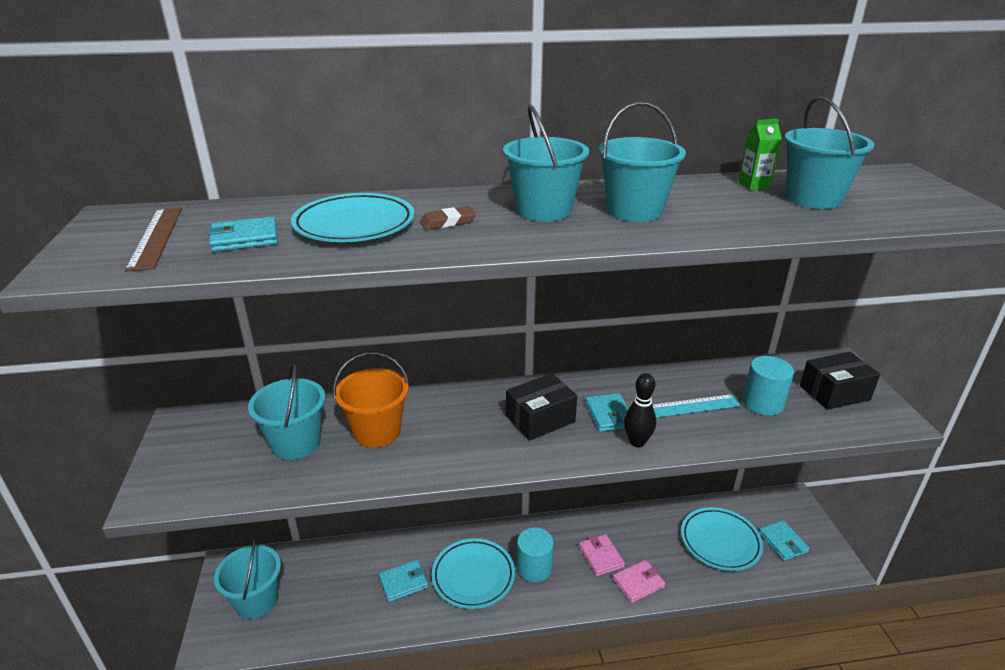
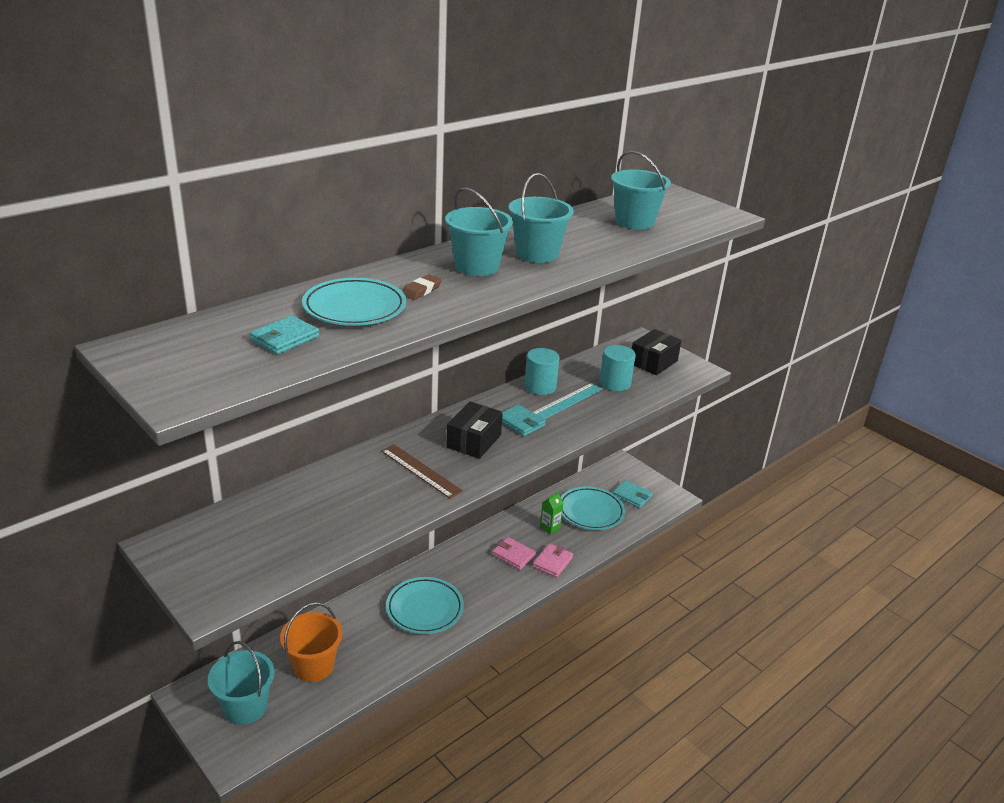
camera: 35 degrees left, 0 degrees up
(156, 237) = (205, 355): brown ruler -> brown ruler (421, 471)
(296, 443) = (293, 522): turquoise bucket -> none
(377, 431) = (354, 491): orange bucket -> orange bucket (313, 666)
(403, 582) = (369, 637): turquoise wallet -> none
(534, 567) = (468, 583): turquoise cylinder -> turquoise cylinder (540, 386)
(637, 442) = (554, 435): black bowling pin -> none
(754, 185) = (590, 217): green carton -> green carton (550, 528)

